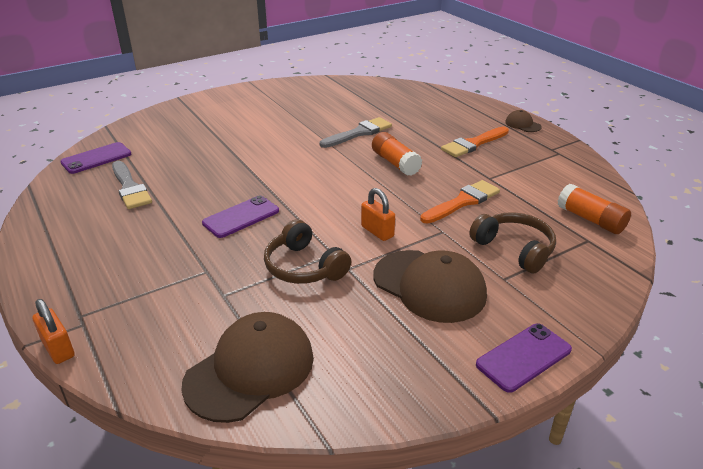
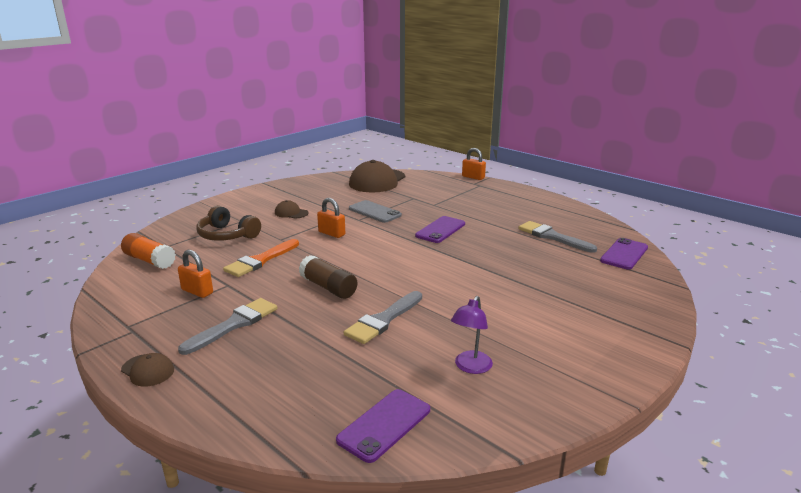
camera: 165 degrees right, 10 degrees down
(304, 267) = (374, 212): brown headphones -> grey phone
(319, 103) = (470, 367): none -> purple lamp
(395, 163) = (328, 287): orange glue stick -> brown glue stick
(429, 286) = (291, 213): brown cap -> brown cap, size x0.47
(473, 144) = (234, 324): orange brush -> grey brush
(516, 175) = (197, 291): none -> orange padlock
(523, 357) = (242, 196): purple phone -> purple phone (384, 425)

